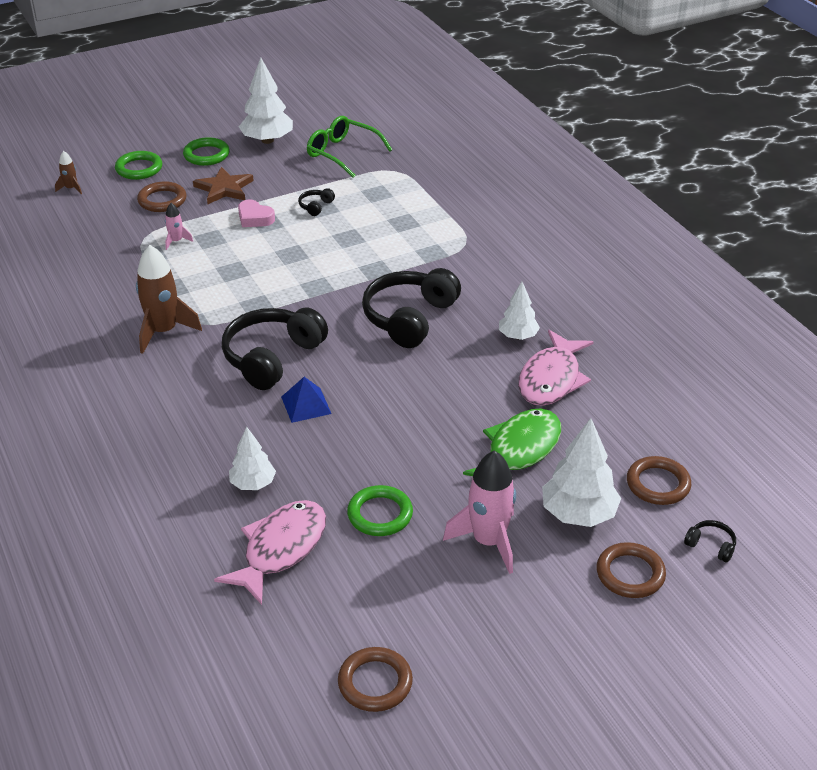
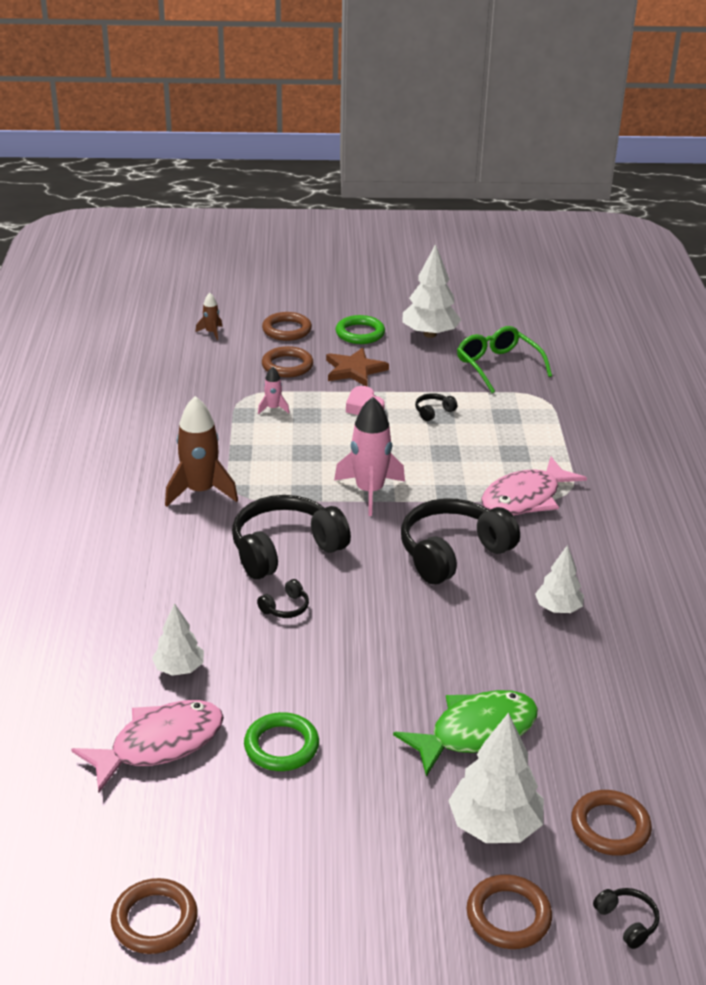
camera: 25 degrees right, 5 degrees down
(139, 168) = (287, 330): green ring -> brown ring
(306, 405) = (285, 608): blue pyramid -> black headphones
(488, 541) = (374, 818): pink rocket -> pink rocket (369, 491)
(551, 379) = (565, 667): pink fish -> pink fish (525, 498)

